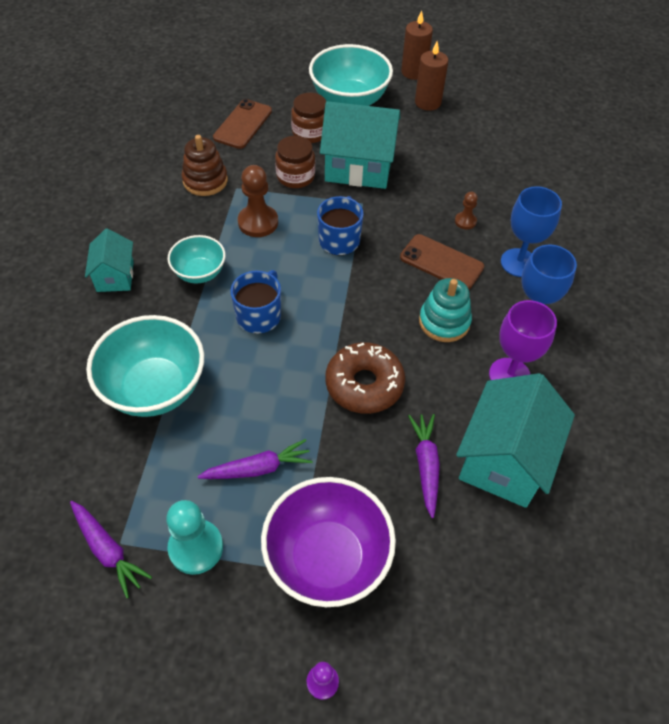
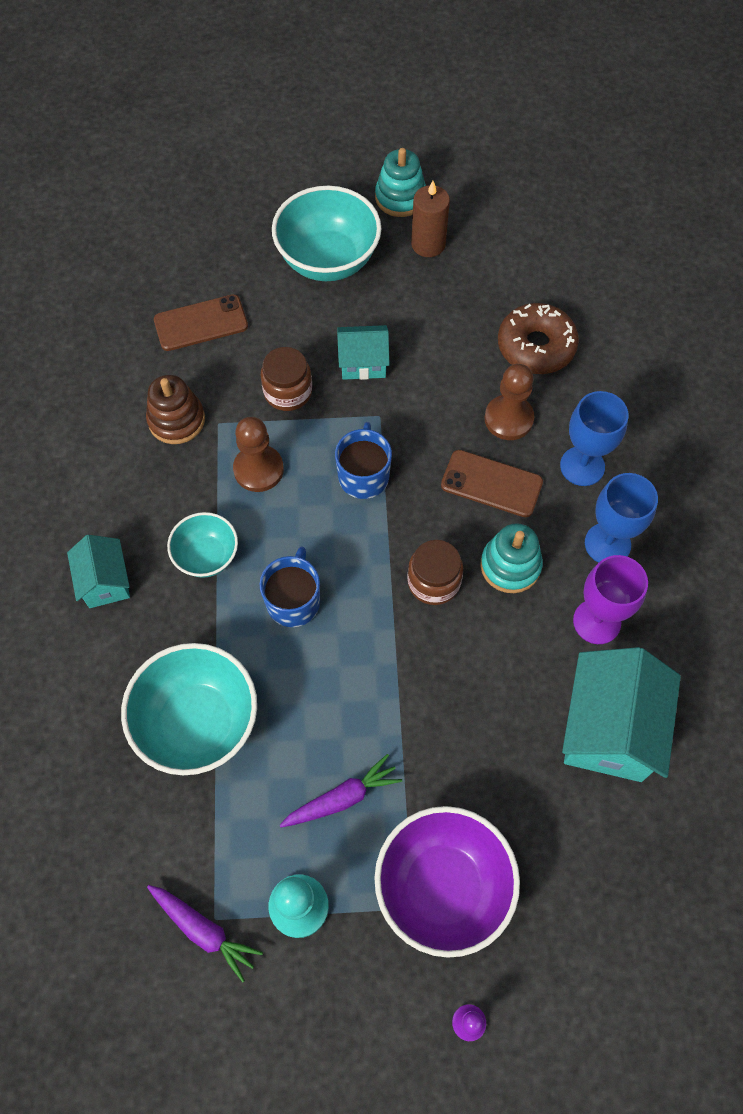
camera: 10 degrees left, 10 degrees up
(243, 124) = (201, 323): brown phone -> brown phone turned 60 degrees clockwise
(310, 132) = (290, 320): brown jar -> brown jar (433, 582)
(358, 167) = (363, 363): turquoise house -> turquoise house, size x0.56
(364, 384) = (436, 667): brown donut -> brown donut (536, 346)
(413, 72) = (400, 197): brown candle -> turquoise stacking toy
(426, 465) = (525, 754): purple carrot -> none
(465, 221) = (508, 419): brown pawn -> brown pawn, size x1.84

